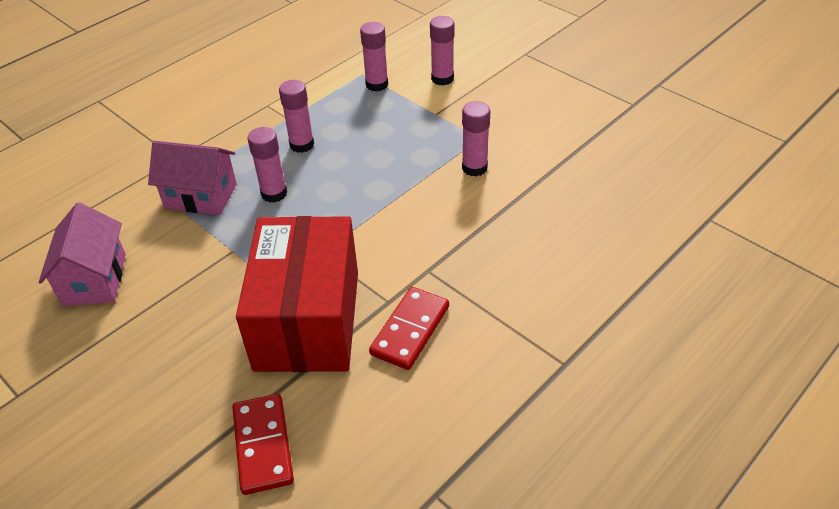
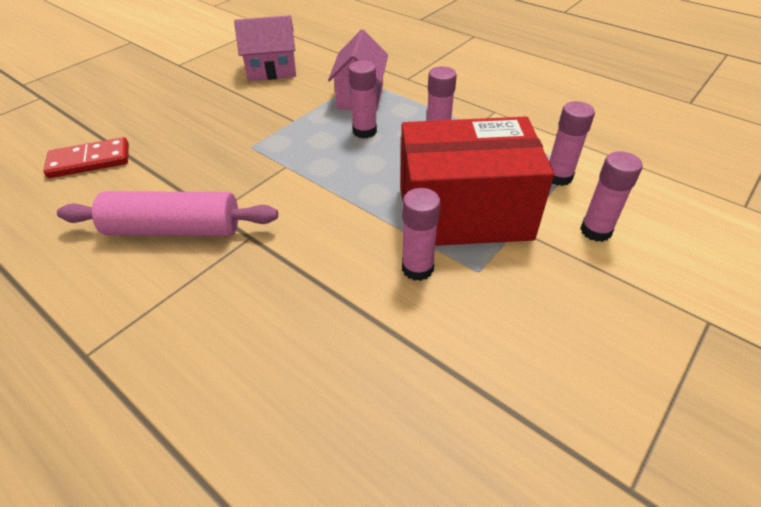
camera: 85 degrees right, 0 degrees up
(308, 320) = (205, 168): red box -> red box (464, 213)
(410, 330) = (174, 229): red domino -> pink rolling pin

